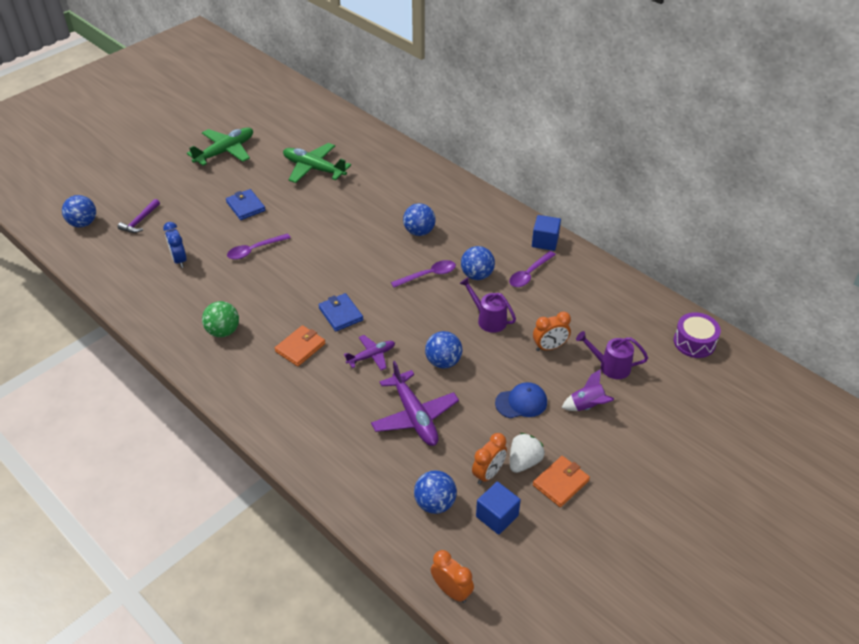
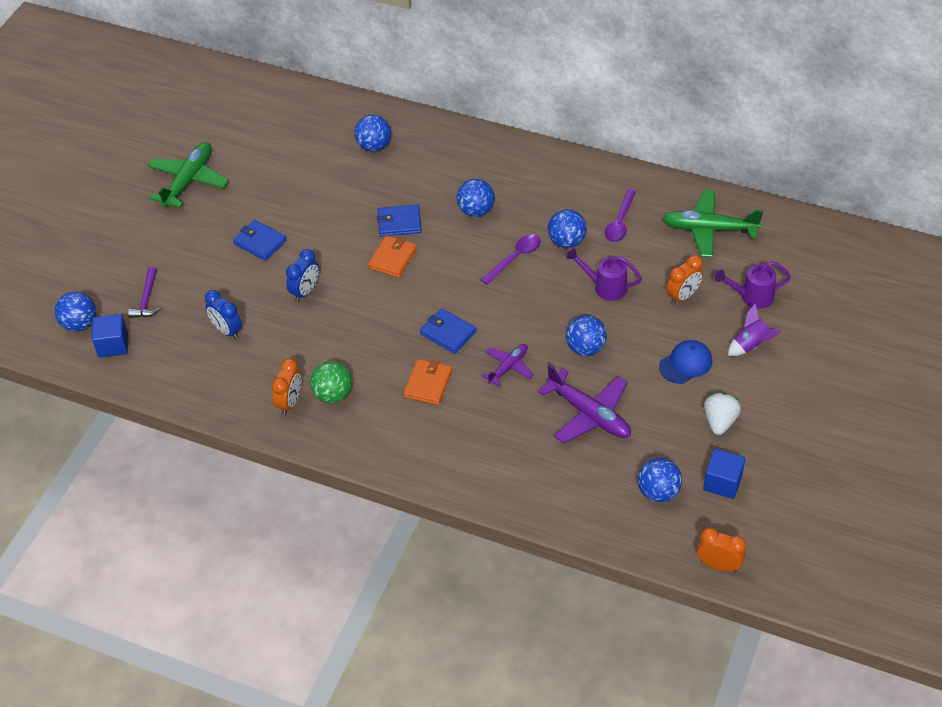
camera: 20 degrees left, 5 degrees up
(254, 250) = (305, 291): purple spoon -> blue clock
(314, 169) = (309, 171): green plane -> green plane (708, 229)
(355, 223) = (399, 222): none -> blue wallet
(371, 165) = (374, 146): none -> blue ball
(488, 473) = (692, 445): orange clock -> orange clock (290, 402)
(545, 241) = (616, 180): blue cube -> blue cube (113, 345)
(560, 483) = (764, 429): orange wallet -> orange wallet (392, 258)
(694, 342) = (820, 243): purple drum -> none

